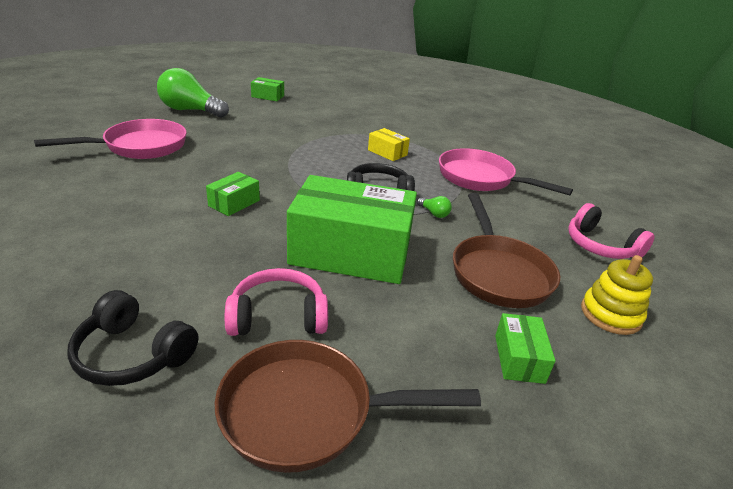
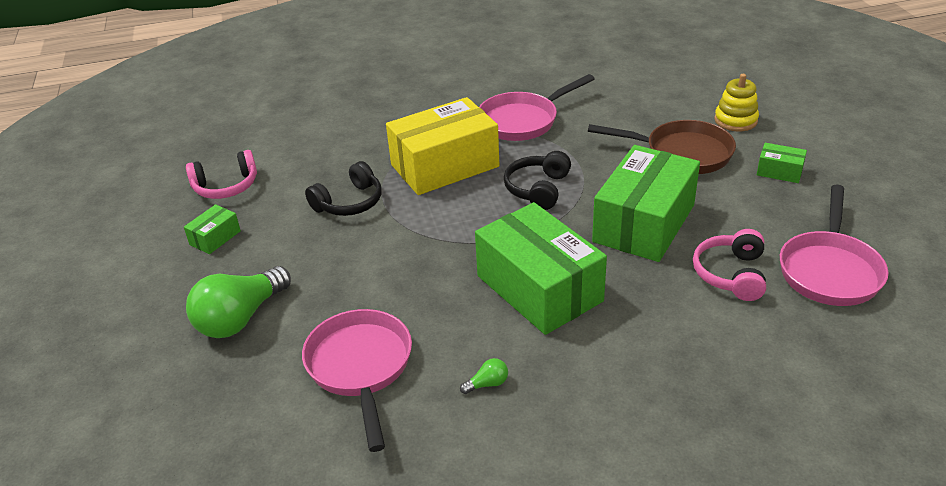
camera: 65 degrees left, 5 degrees up
(132, 354) = (774, 354): black headphones -> black headphones (349, 202)
(234, 203) = (539, 288): green box -> green box, size x2.33
(308, 412) = (829, 270): brown pan -> pink pan
(387, 152) = (445, 166): yellow box -> yellow box, size x2.33
(434, 213) = (585, 164): green light bulb -> green light bulb (487, 384)
(600, 246) = (650, 95): pink headphones -> pink headphones (226, 186)

